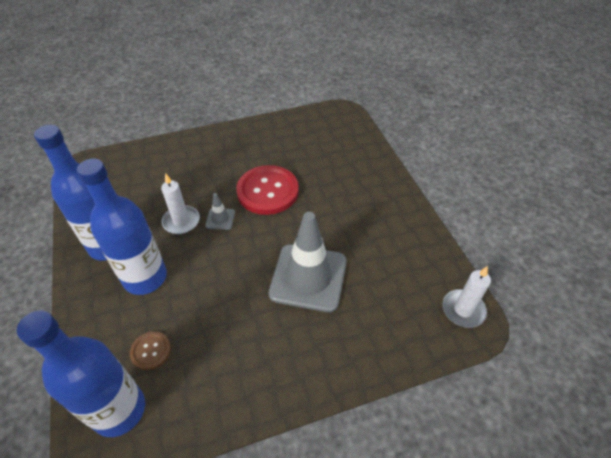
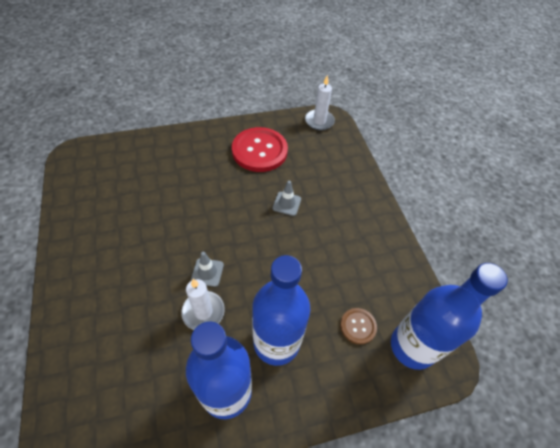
camera: 90 degrees left, 5 degrees up
(267, 191) = (177, 228): red button -> red button (259, 151)
(308, 277) = (286, 203): grey traffic cone -> grey traffic cone, size x0.42

